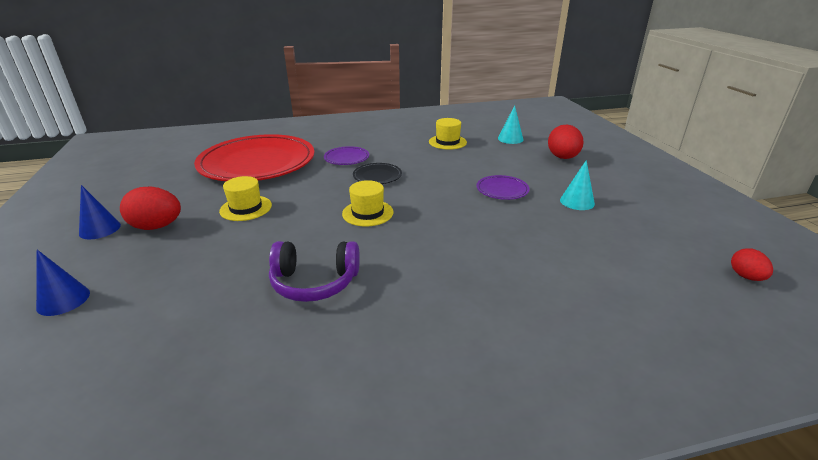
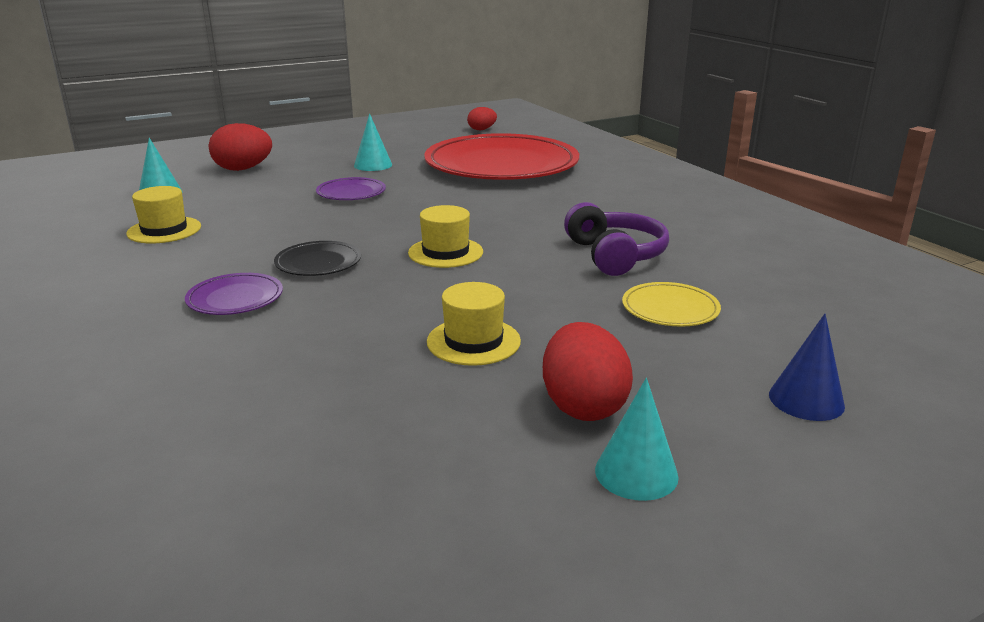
camera: 105 degrees left, 5 degrees down
(100, 229) = (636, 473): blue cone -> turquoise cone
(211, 283) = (670, 309): none -> yellow plate
(257, 163) = (260, 389): red plate -> red plate (501, 165)

